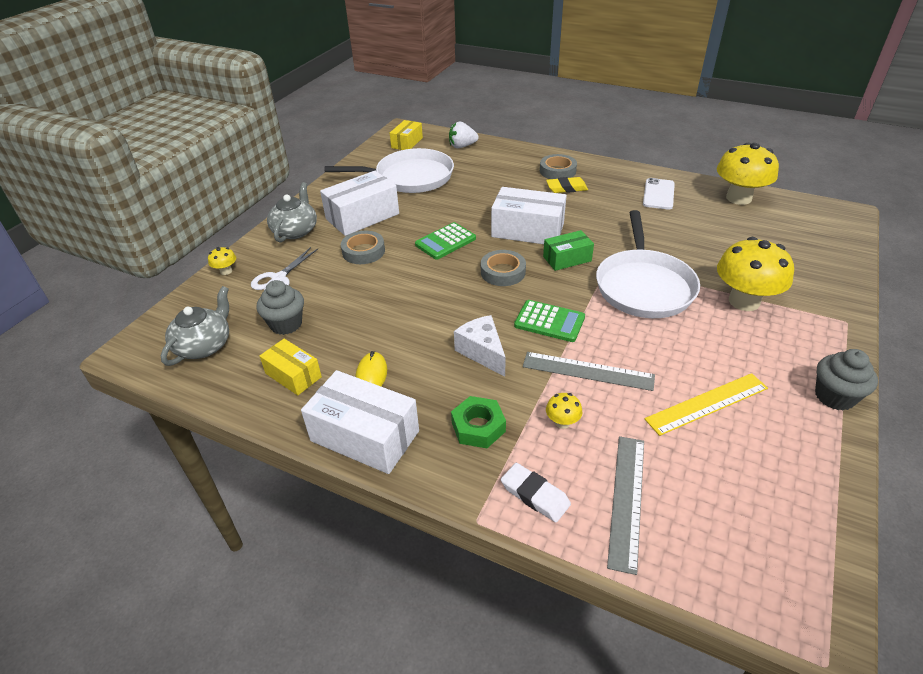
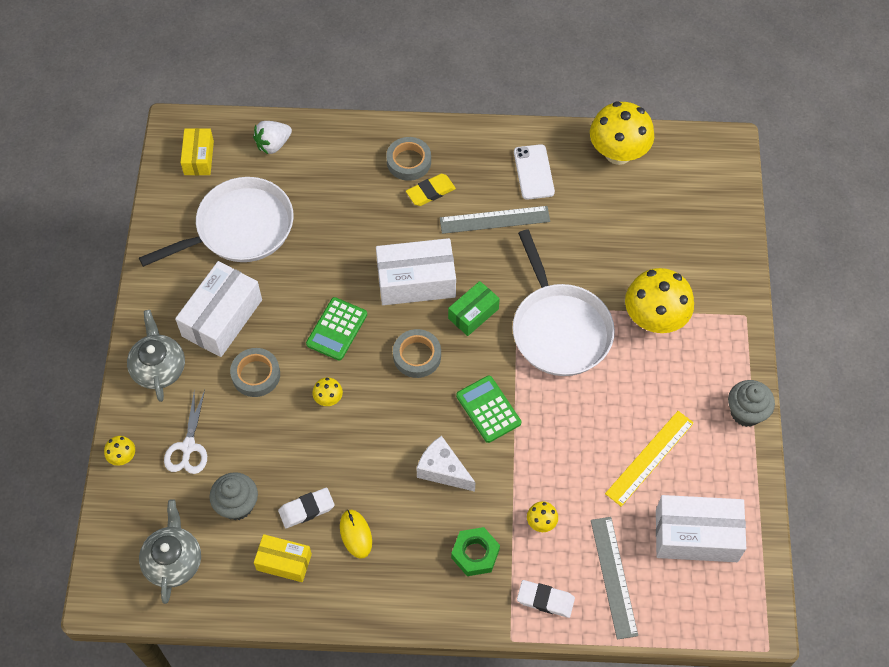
camera: 25 degrees left, 20 degrees up
(341, 344) = (306, 509): none -> white eraser
(365, 436) = (385, 600): white box -> white box (696, 535)
(411, 279) = (328, 399): none -> yellow mushroom
(549, 321) = (488, 409): green calculator -> green calculator turned 120 degrees counterclockwise
(587, 371) = (543, 458): grey ruler -> grey ruler (494, 220)

